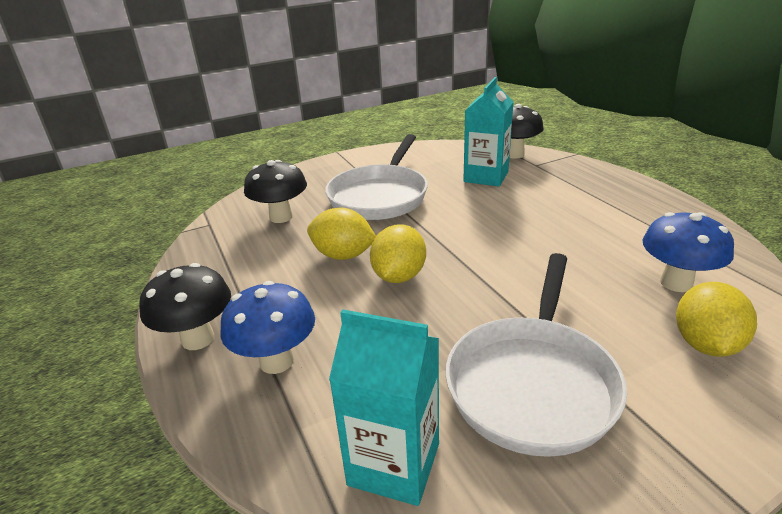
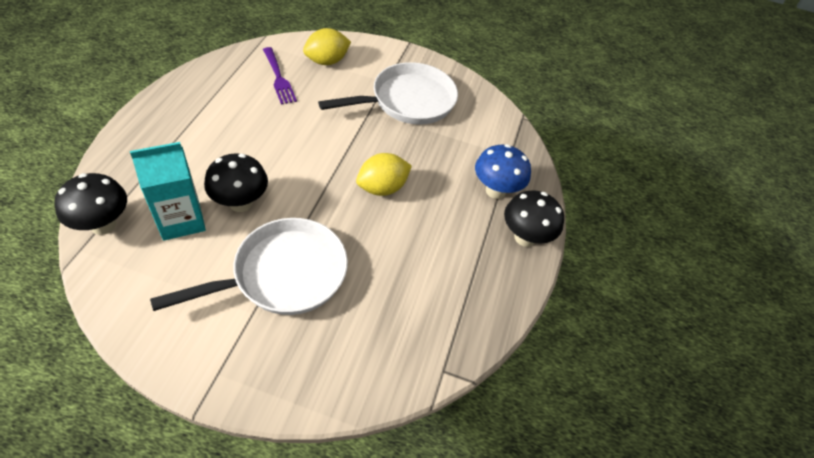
camera: 145 degrees left, 20 degrees up
(281, 217) = (382, 321): black mushroom -> black mushroom (240, 203)
(343, 255) = (390, 232): yellow lemon -> none
(394, 464) = (489, 120): turquoise carton -> none
(676, 283) = (278, 78): blue mushroom -> purple fork

